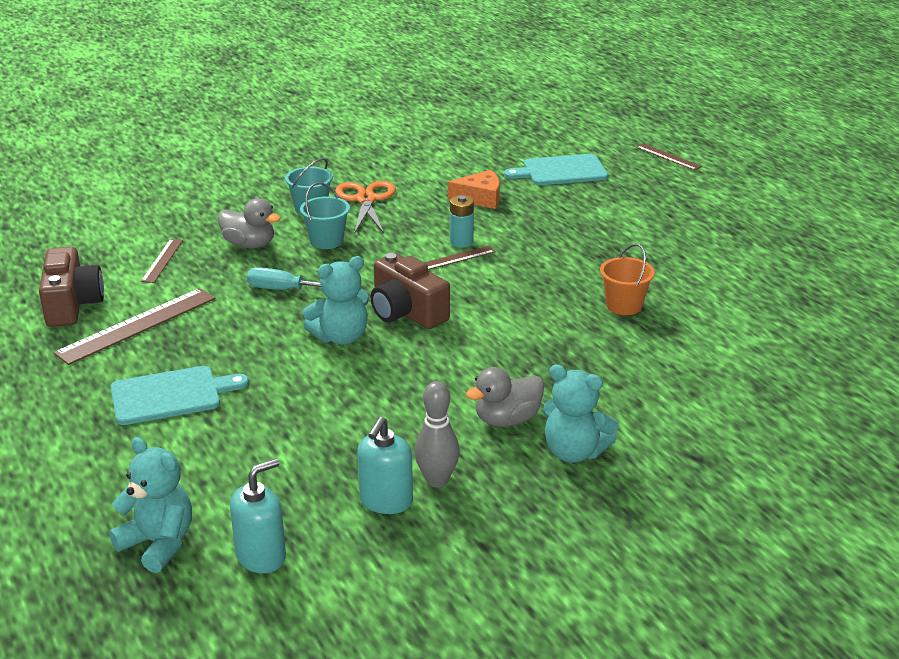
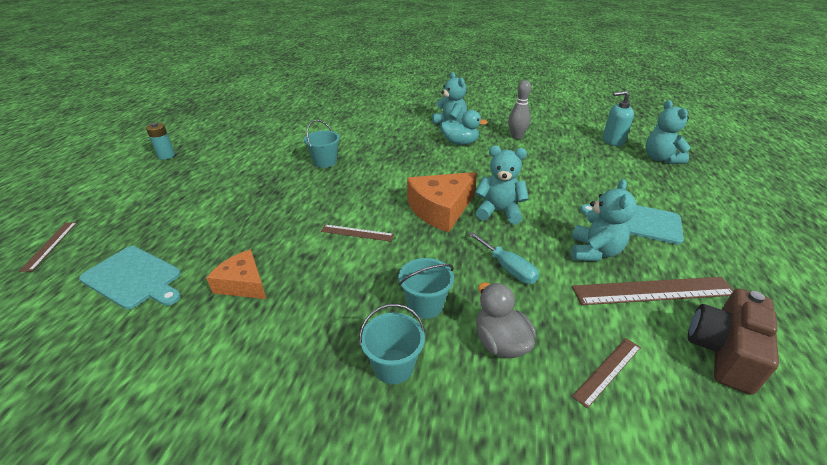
camera: 140 degrees left, 5 degrees up
(208, 338) = (594, 251): none -> turquoise teddy bear
(366, 199) = (327, 346): orange scissors -> none
(386, 501) = (545, 138): turquoise soap dispenser -> none
(406, 312) = (441, 209): brown camera -> orange cheese
(461, 242) = (331, 245): turquoise battery -> turquoise battery (166, 156)
(507, 420) = (460, 143): grey duck -> turquoise duck
(624, 305) = (325, 162): orange bucket -> turquoise bucket

